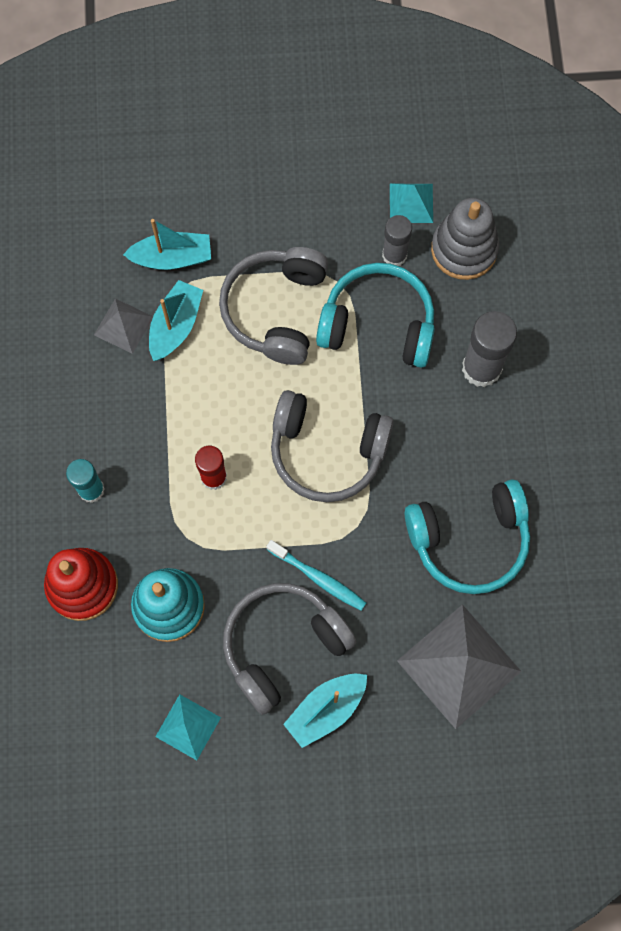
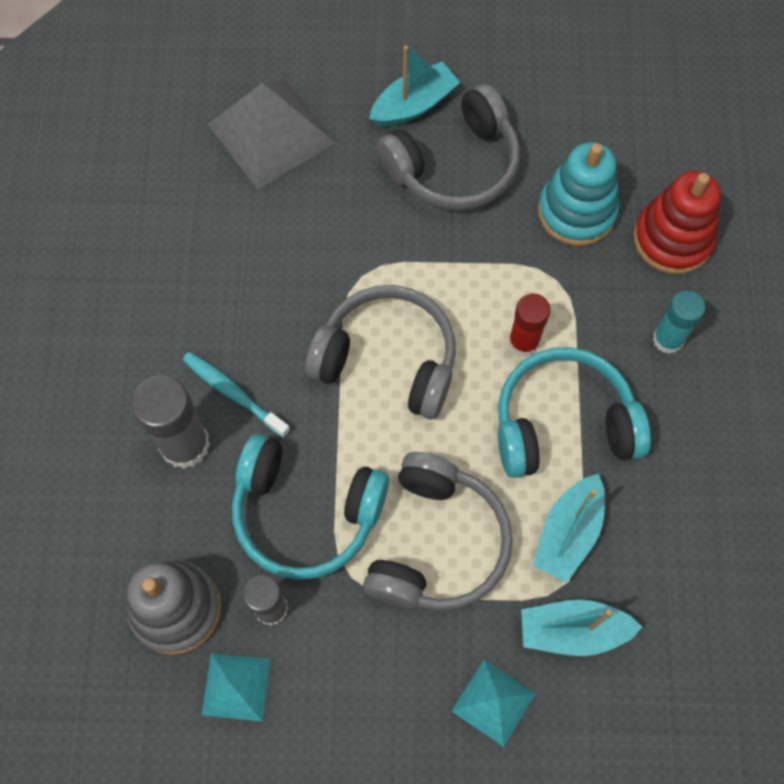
camera: 175 degrees left, 5 degrees down
(123, 326) = (636, 539): grey pyramid -> none
(188, 727) = (556, 101): turquoise pyramid -> turquoise pyramid (493, 702)
(318, 578) = (410, 226): turquoise toothbrush -> turquoise toothbrush (233, 393)
(469, 540) = (237, 251): turquoise headphones -> turquoise headphones (563, 424)

